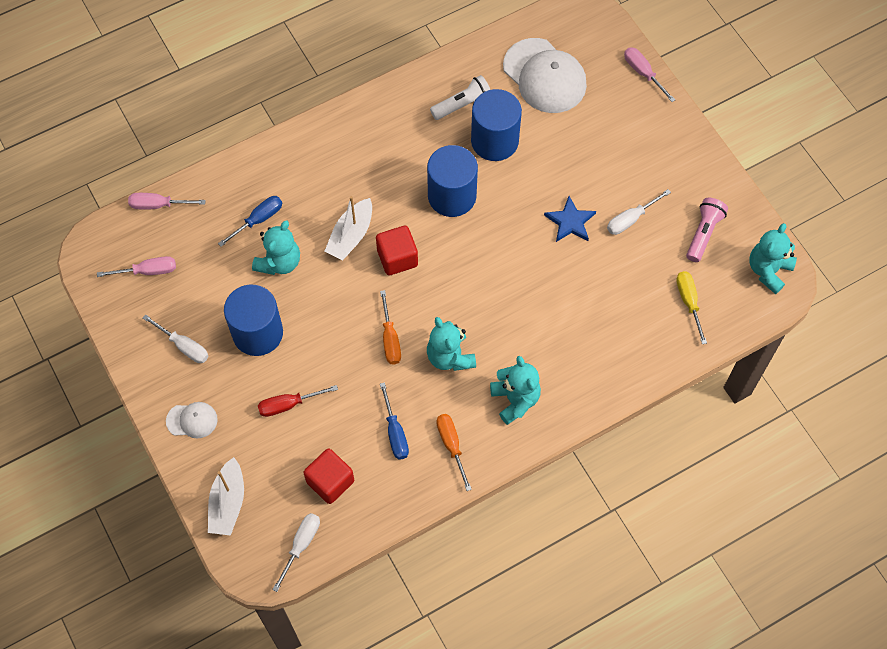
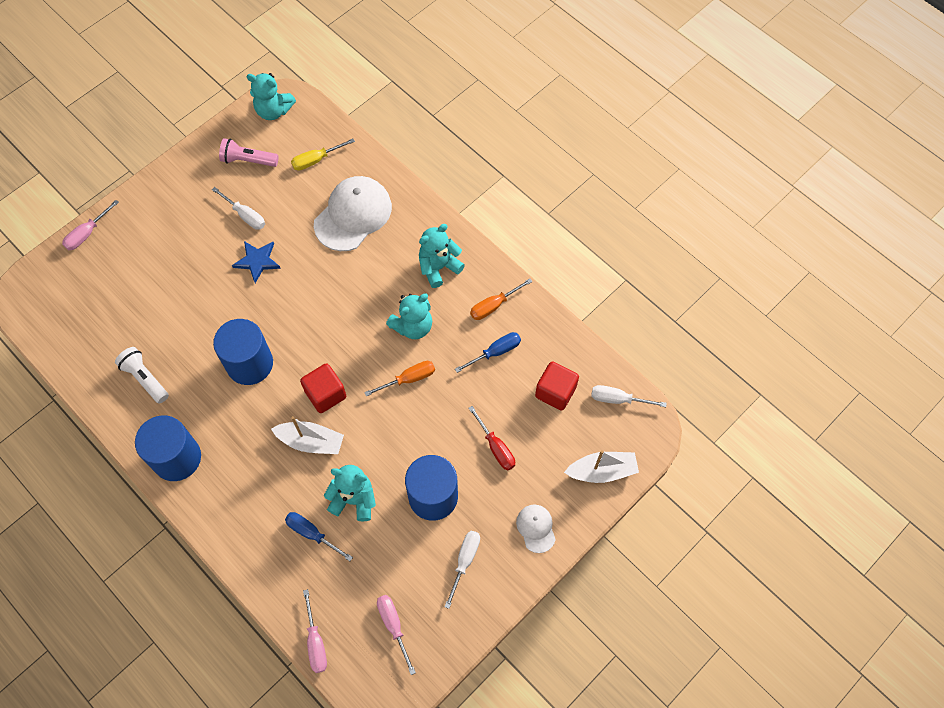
camera: 105 degrees left, 0 degrees up
(494, 141) = (182, 341): blue cylinder -> blue cylinder (177, 458)
(544, 76) = (101, 314): white cap -> white cap (353, 215)

